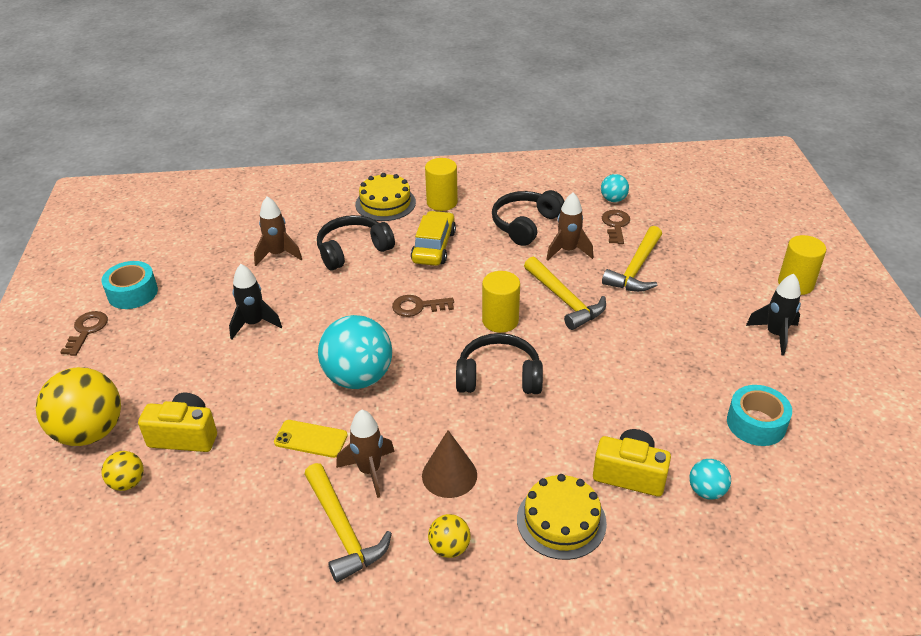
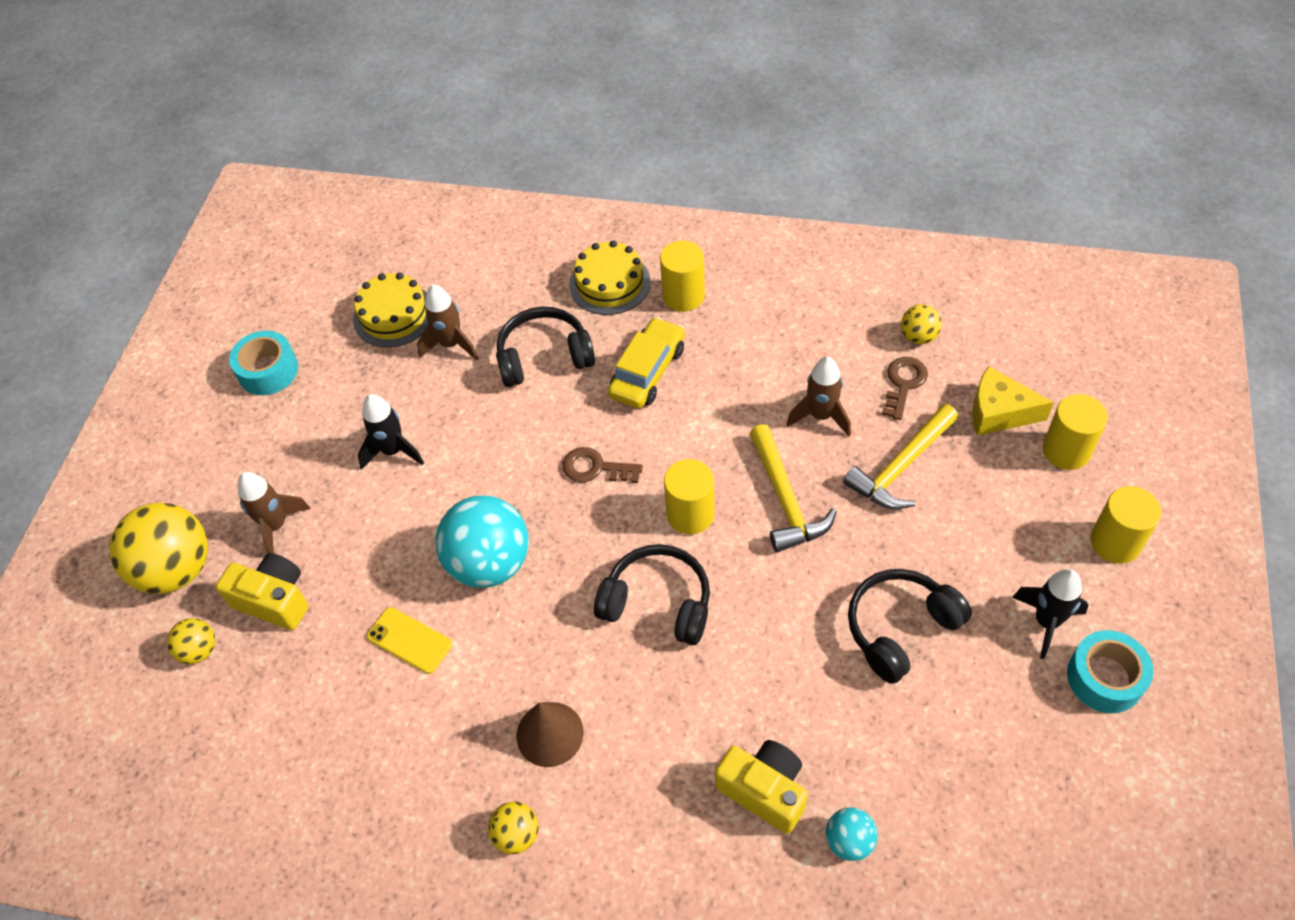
camera: 20 degrees right, 15 degrees up
(86, 331) = (205, 418): brown key -> none
(343, 530) = (407, 777): yellow hammer -> none
(369, 471) = (461, 704): brown rocket -> brown rocket (276, 526)
(525, 224) = (780, 358): black headphones -> black headphones (900, 628)
(561, 521) = (657, 834): yellow cake -> yellow cake (394, 315)
(613, 199) = (918, 336): turquoise ball -> yellow ball
(685, 230) = (998, 412): none -> yellow cheese
(739, 242) = (1066, 450): none -> yellow cylinder
(756, 423) = (957, 757): turquoise tape -> turquoise tape (1104, 678)

